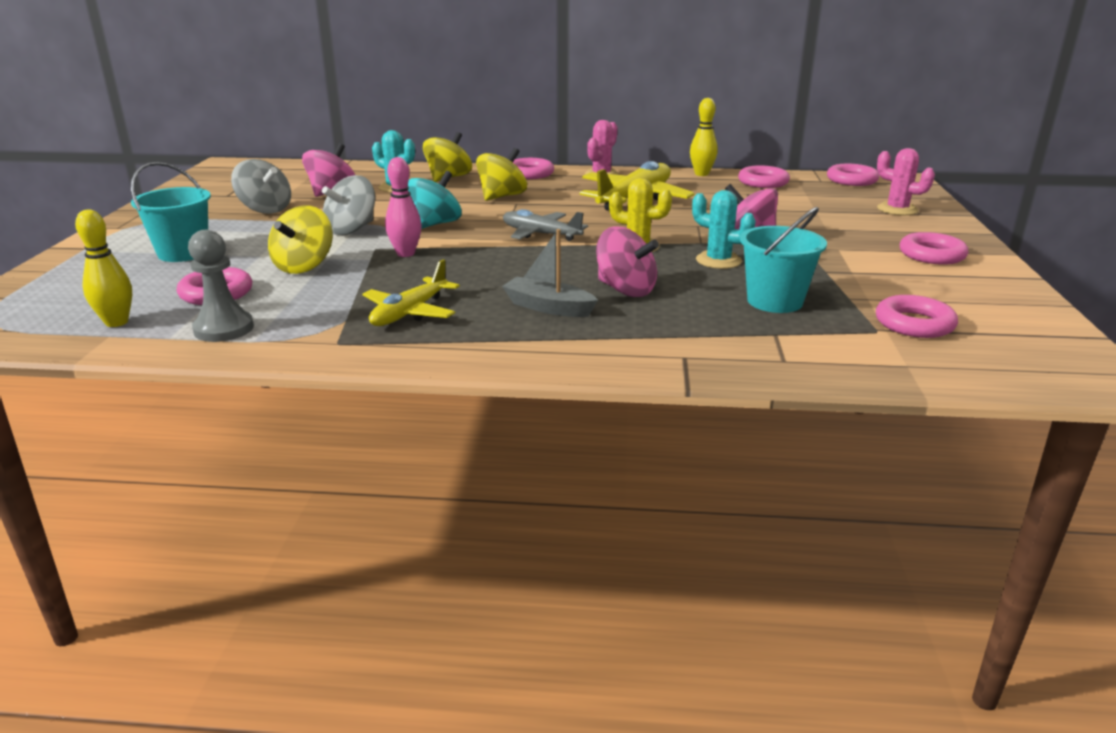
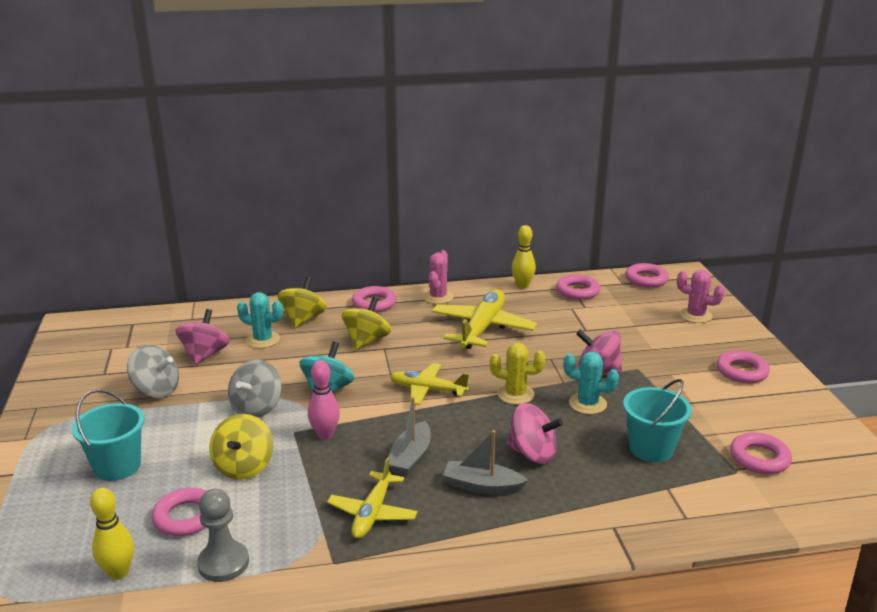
camera: 15 degrees left, 0 degrees up
(484, 278) = (410, 457): none -> grey boat
(540, 234) = (427, 390): grey plane -> yellow plane

